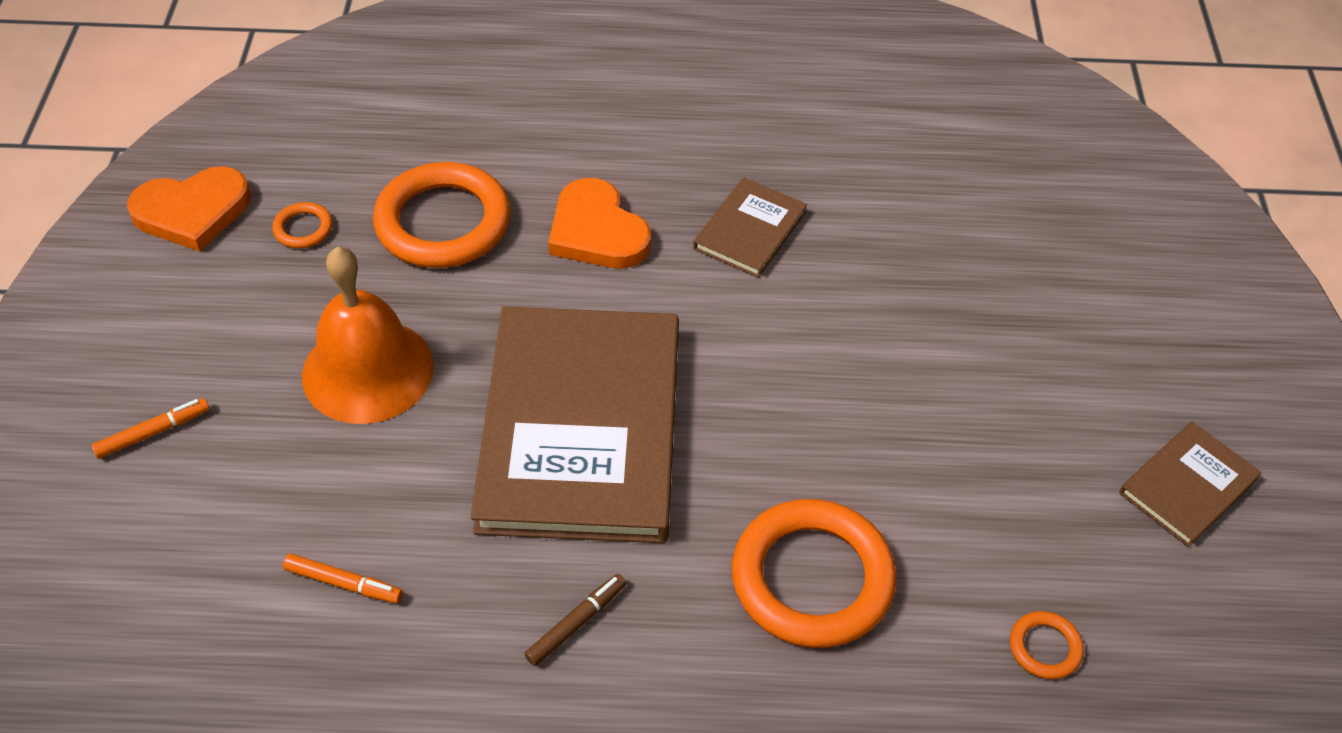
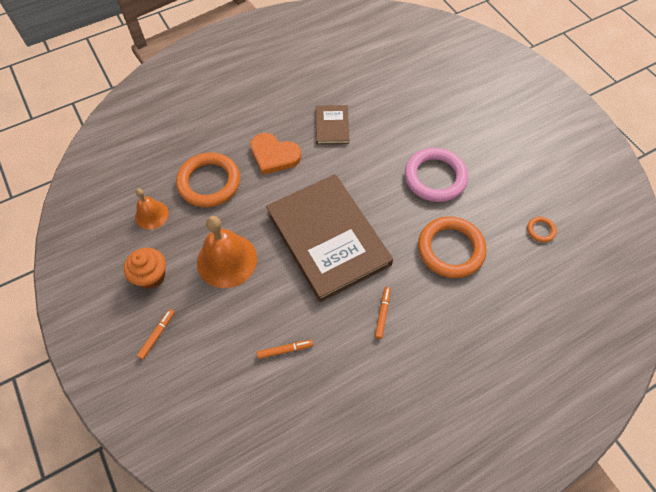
camera: 30 degrees left, 10 degrees up
(192, 211) = (95, 232): orange heart -> none
(222, 330) = (151, 276): none -> orange cupcake
(303, 228) = (151, 215): orange ring -> orange bell
(576, 623) = (382, 314): brown marker -> orange marker
(888, 425) = (435, 177): none -> pink ring
(1187, 486) = (544, 147): brown book -> none

